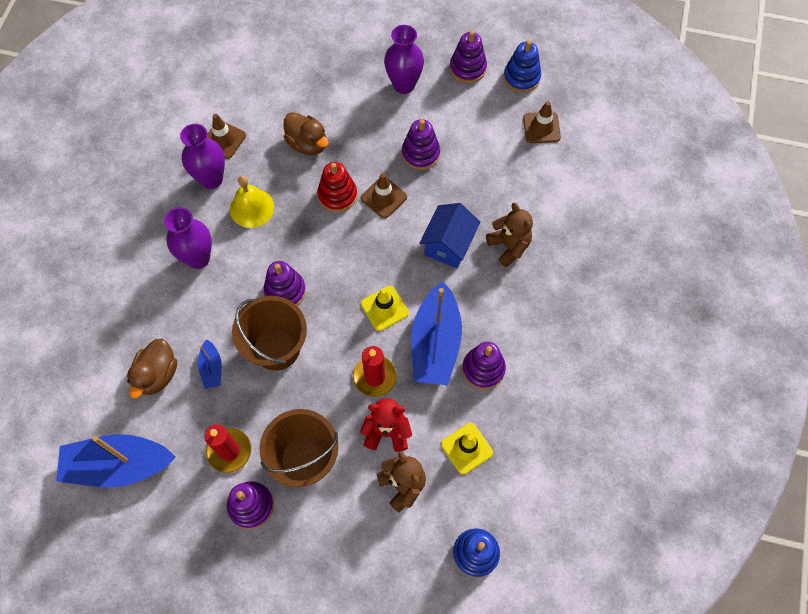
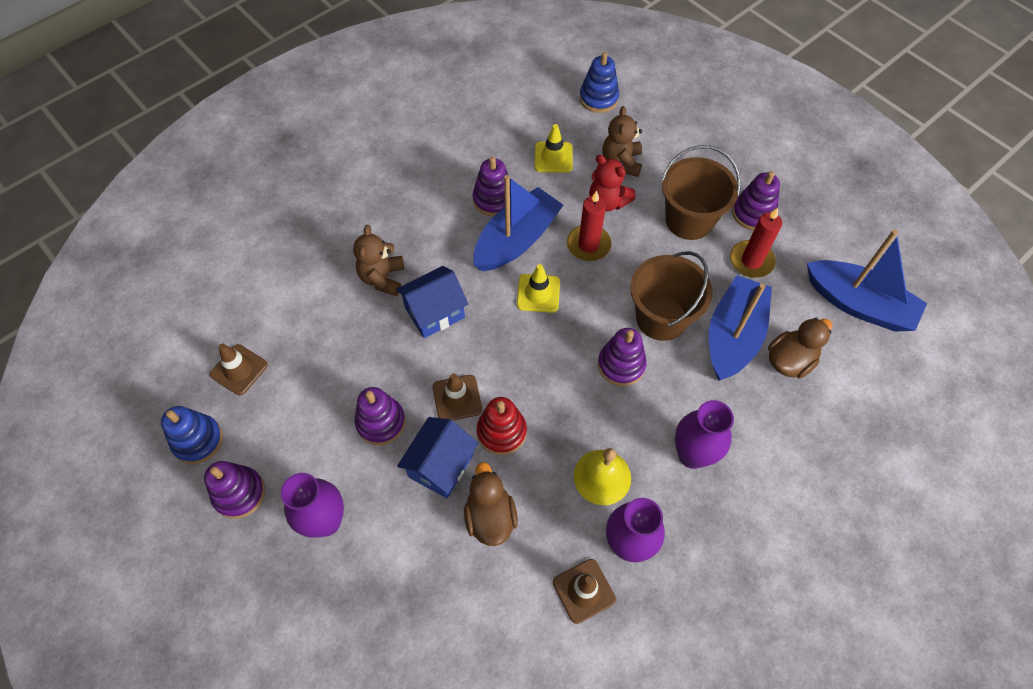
camera: 145 degrees left, 5 degrees down
(212, 368) = (733, 336): blue boat -> blue boat, size x2.14
(360, 152) = (441, 466): none -> blue house

